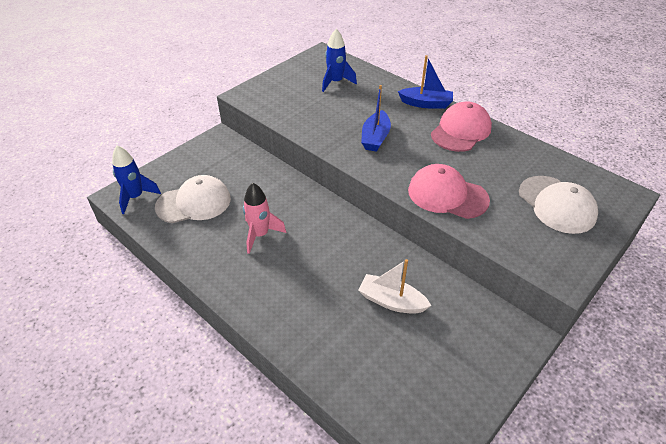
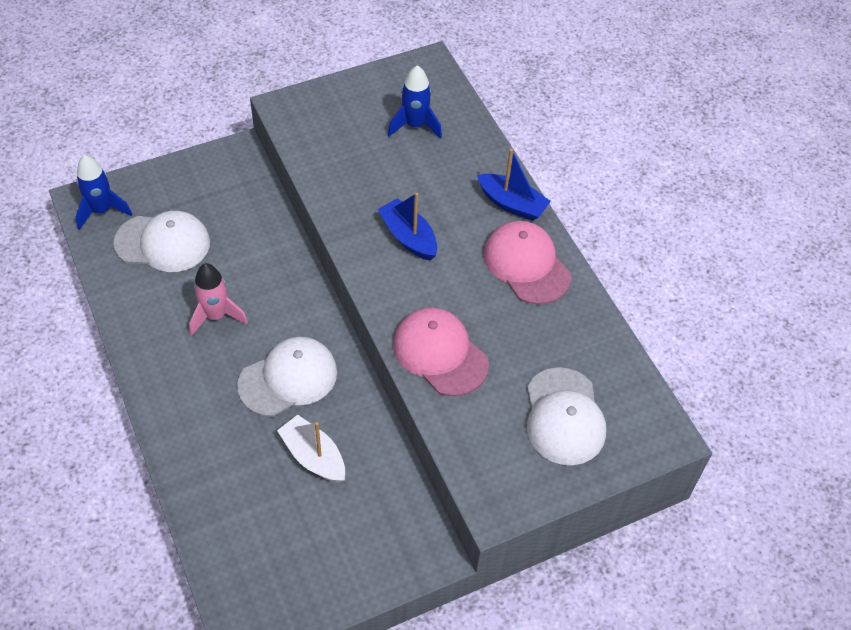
camera: 20 degrees right, 10 degrees up
(338, 256) = (288, 378): none -> white cap
(375, 138) = (408, 237): blue boat -> blue boat turned 105 degrees clockwise
(461, 131) = (526, 264): pink cap -> pink cap turned 90 degrees counterclockwise

